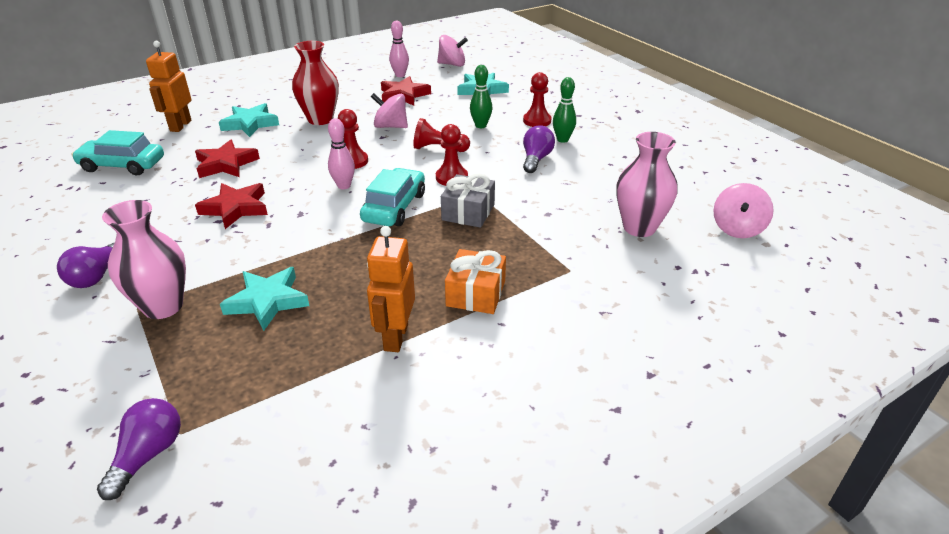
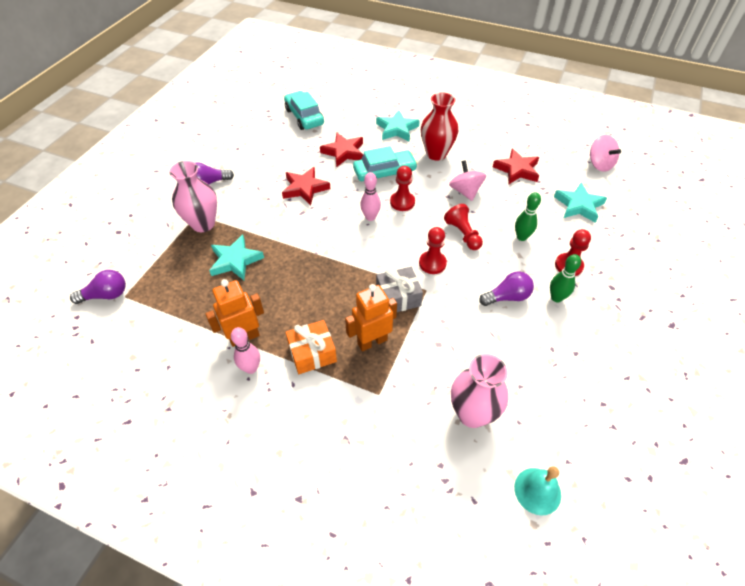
camera: 55 degrees right, 15 degrees up
(180, 126) = (364, 105): orange robot -> orange robot (372, 341)
(394, 207) = (369, 256): turquoise car -> turquoise car (384, 173)
(400, 75) = (544, 149): pink bowling pin -> pink bowling pin (251, 368)
(737, 228) = (537, 491): pink spinning top -> turquoise bell

